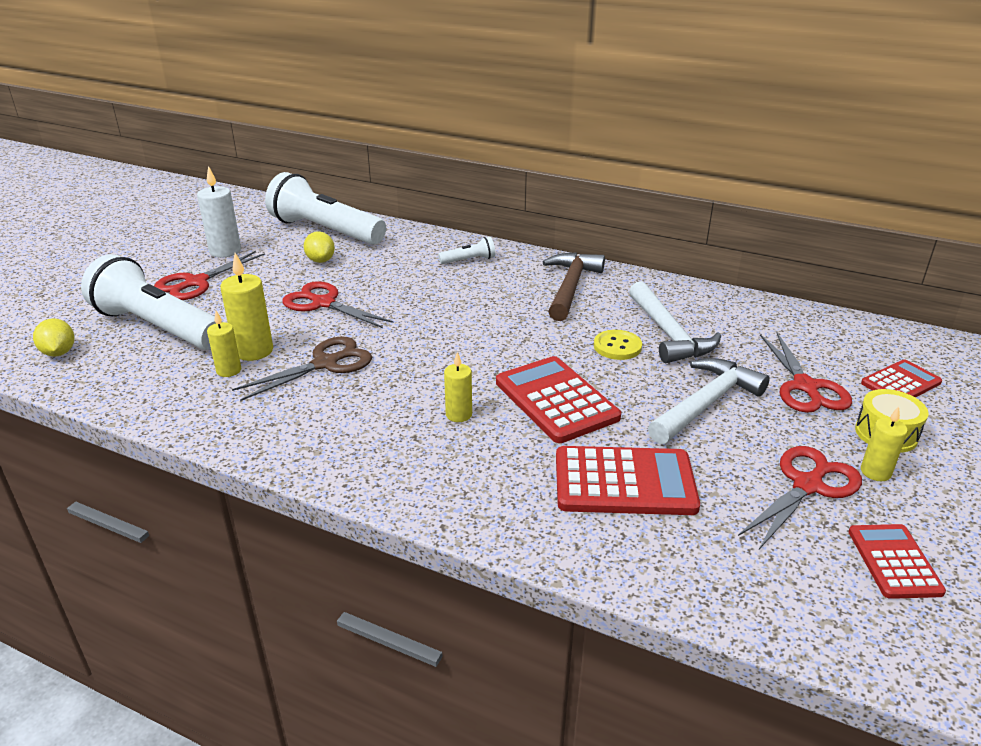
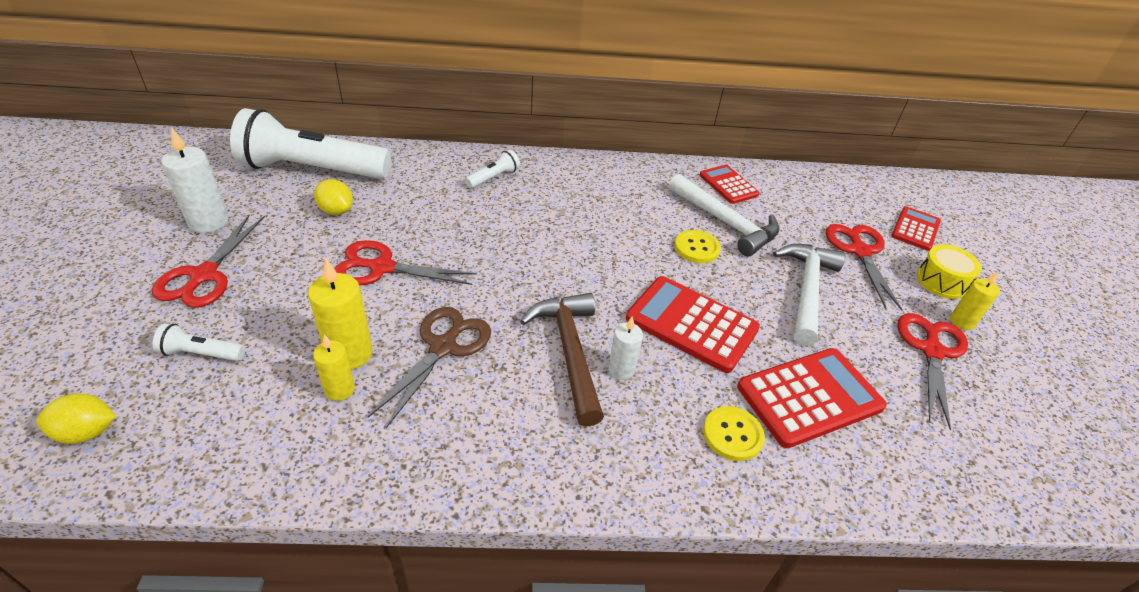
camera: 30 degrees left, 10 degrees up
(59, 353) = (87, 432): yellow lemon -> yellow lemon turned 45 degrees counterclockwise
(158, 327) = (201, 353): white flashlight -> white flashlight, size x0.41
(459, 415) = (621, 369): yellow candle -> white candle
(518, 486) = (732, 435): none -> yellow button
(570, 287) = (609, 189): brown hammer -> brown hammer (570, 352)
(805, 387) = (860, 251): red scissors -> red scissors turned 150 degrees counterclockwise
(894, 561) = (1032, 403): red calculator -> red calculator (728, 185)

